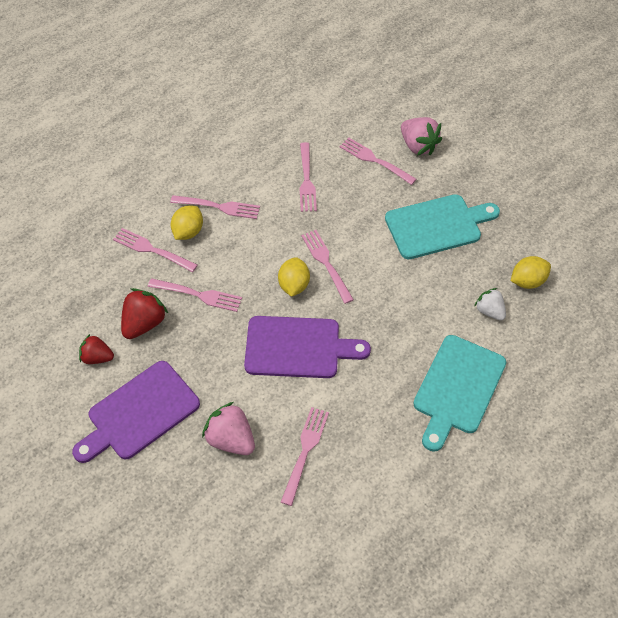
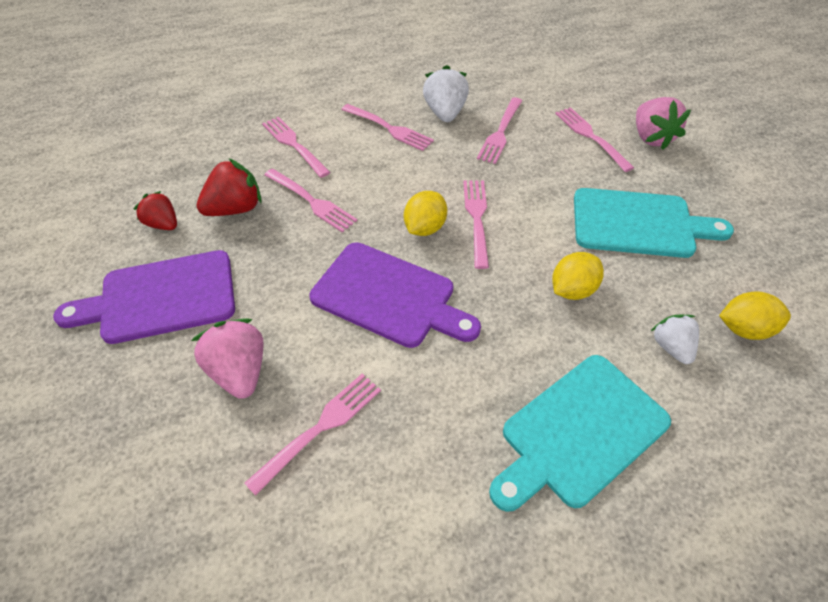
camera: 25 degrees right, 5 degrees down
(188, 232) = (342, 140): yellow lemon -> yellow lemon (572, 290)
(254, 176) = (445, 113): none -> white strawberry

